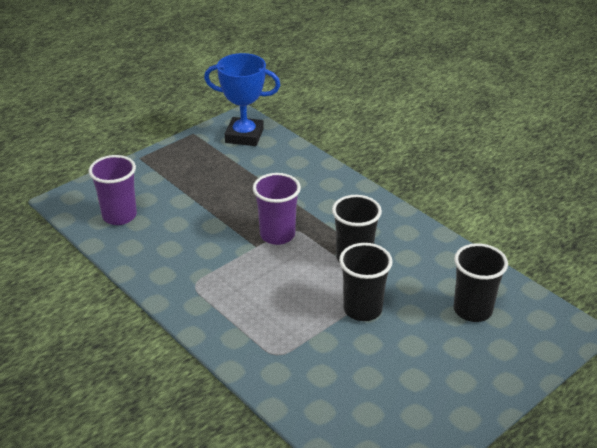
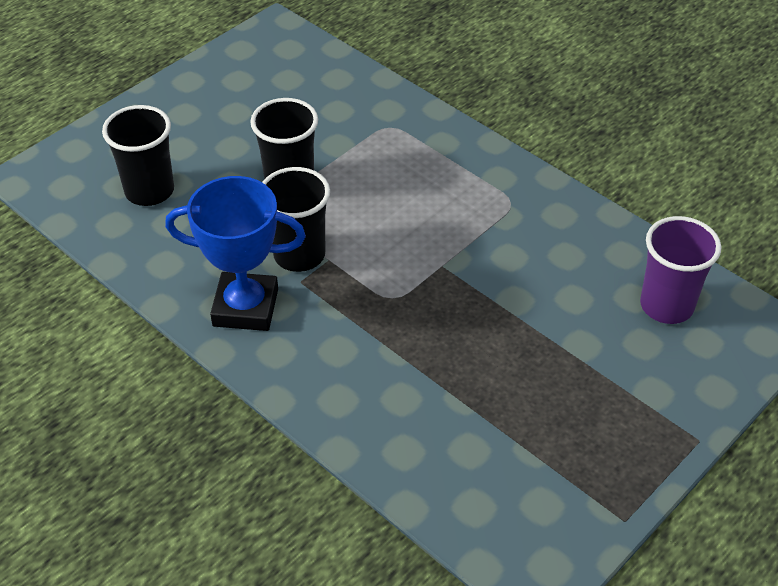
camera: 175 degrees right, 10 degrees up
(244, 136) = (519, 519): blue trophy -> blue trophy (245, 307)
(277, 235) = (414, 287): purple cup -> none

